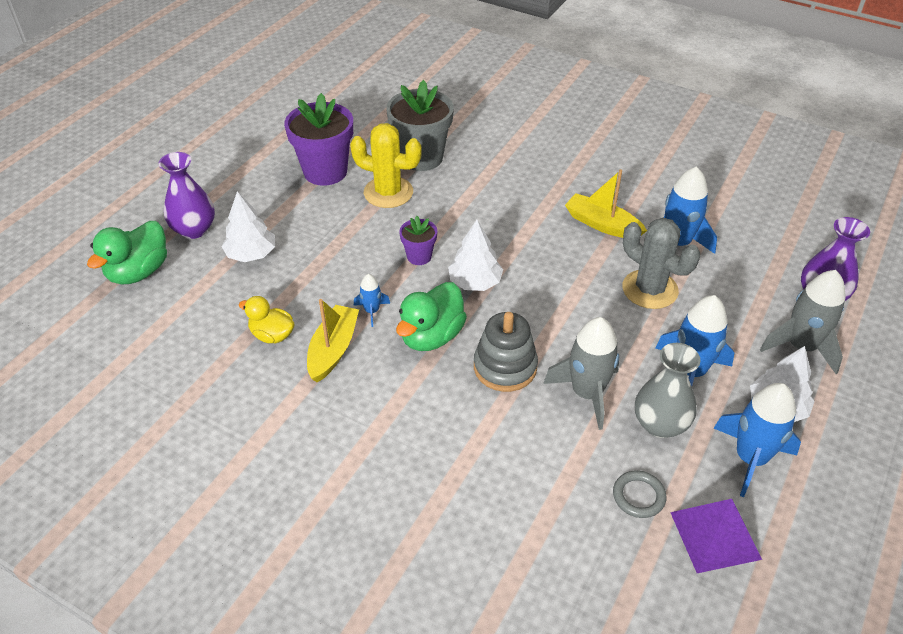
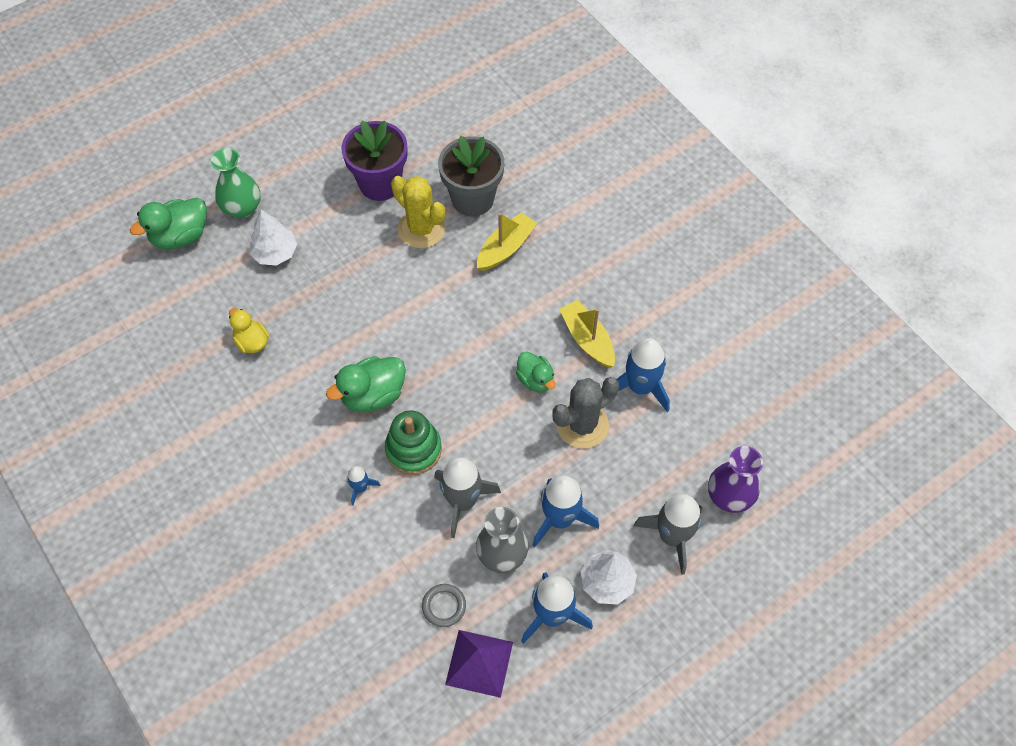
camera: 25 degrees right, 15 degrees up
(194, 229) = (242, 208): purple vase -> green vase
(333, 349) = (291, 375): yellow boat -> yellow boat (505, 248)
(372, 311) = (340, 351): blue rocket -> blue rocket (360, 488)
(419, 256) = (408, 310): purple flower pot -> none
(475, 282) = (439, 356): white tree -> none
(505, 367) = (413, 449): grey stacking toy -> green stacking toy
(580, 270) = (535, 380): none -> green duck
(650, 289) = (582, 425): grey cactus -> grey cactus turned 75 degrees clockwise

